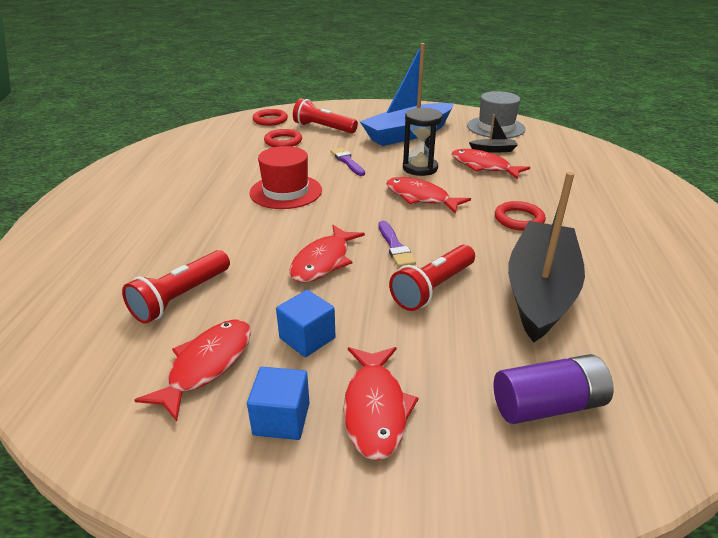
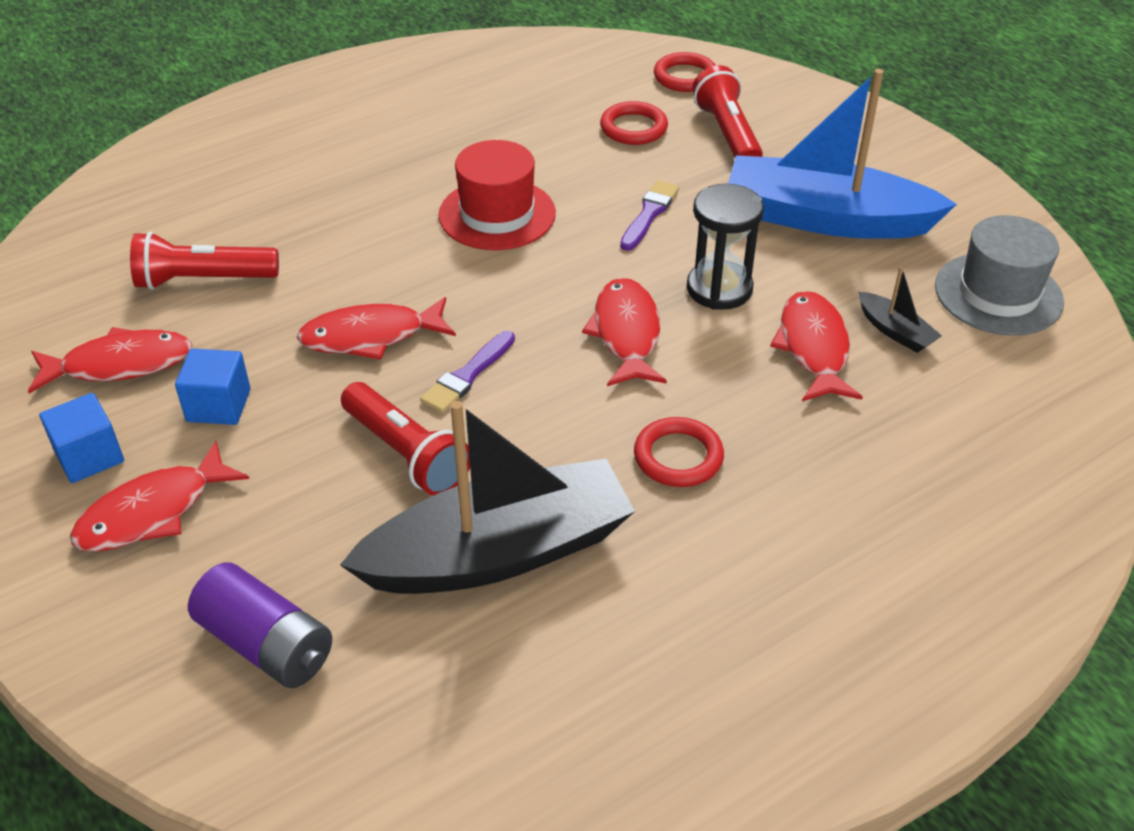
camera: 50 degrees right, 10 degrees up
(433, 288) = (406, 453): red flashlight -> red flashlight turned 135 degrees counterclockwise

